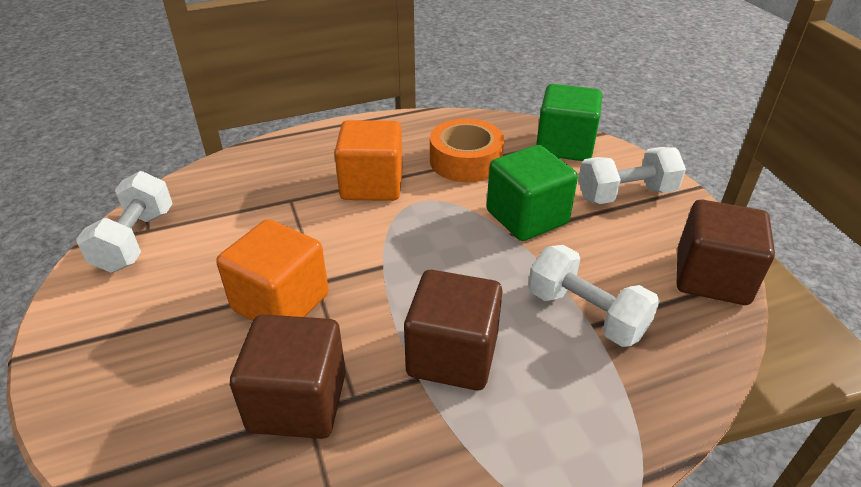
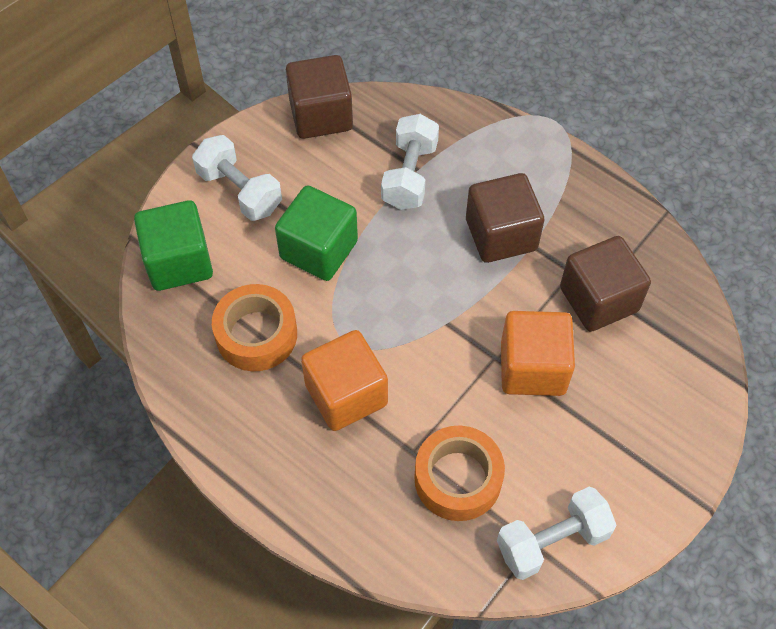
camera: 120 degrees left, 20 degrees up
(243, 213) = (458, 479): none -> orange tape

